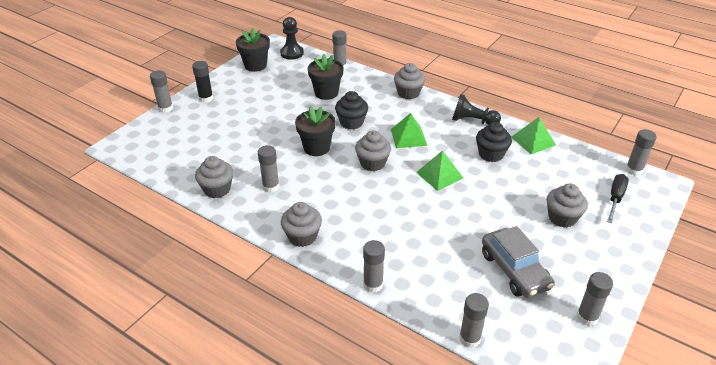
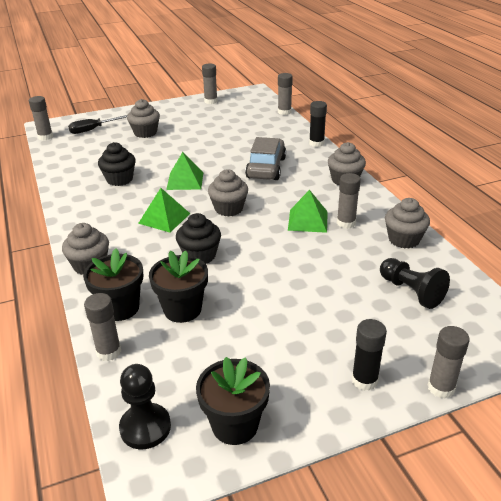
camera: 145 degrees left, 5 degrees down
(316, 148) = (267, 242): black flower pot -> black flower pot (120, 308)
(373, 284) = (316, 143): grey glue stick -> black glue stick
(472, 121) = (83, 209): black pawn -> black pawn (411, 291)
(514, 270) = (219, 124): grey car -> grey car (266, 168)
(533, 141) = (68, 176): green pyramid -> green pyramid (308, 220)

